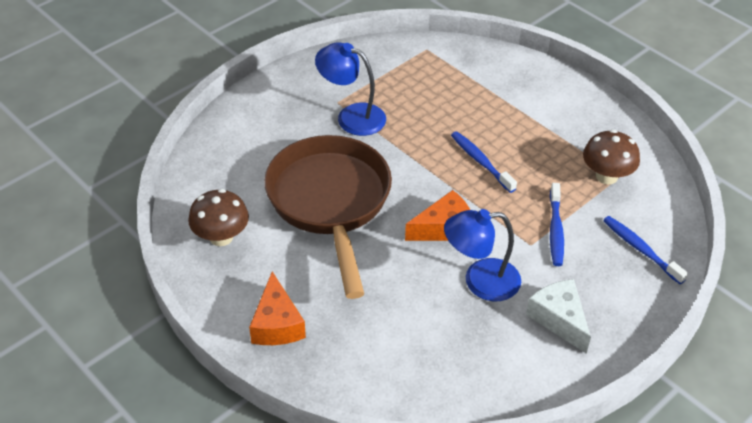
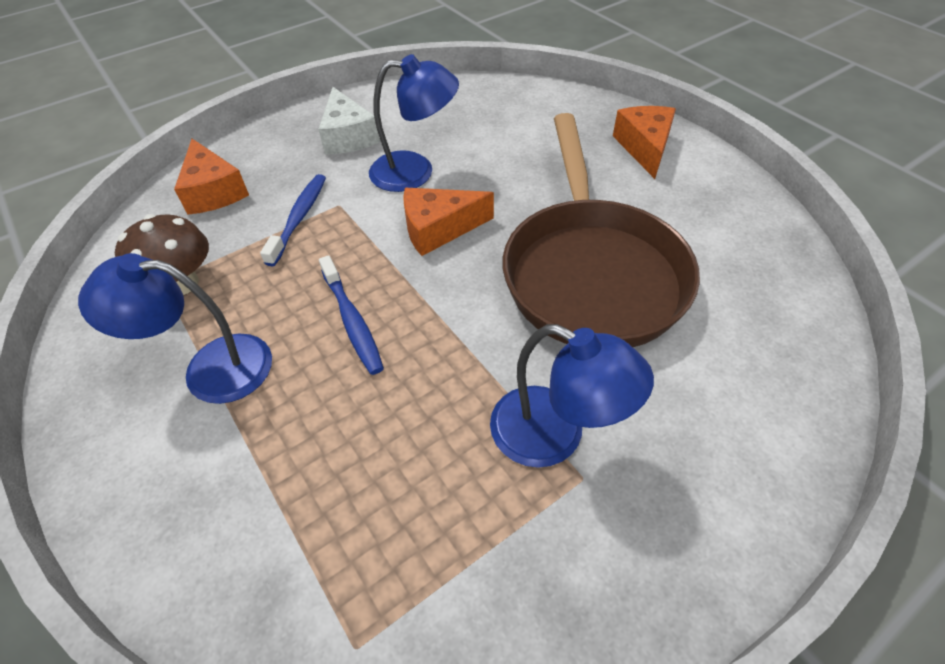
camera: 170 degrees left, 5 degrees up
(221, 237) = (737, 237): brown mushroom -> none
(551, 132) = (210, 368): none -> blue lamp
(640, 249) = (213, 191): blue toothbrush -> orange cheese

